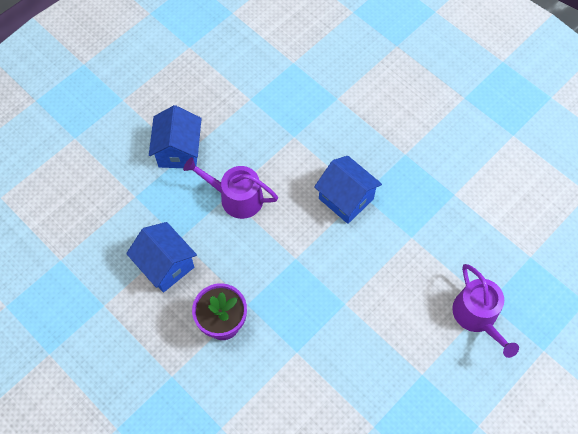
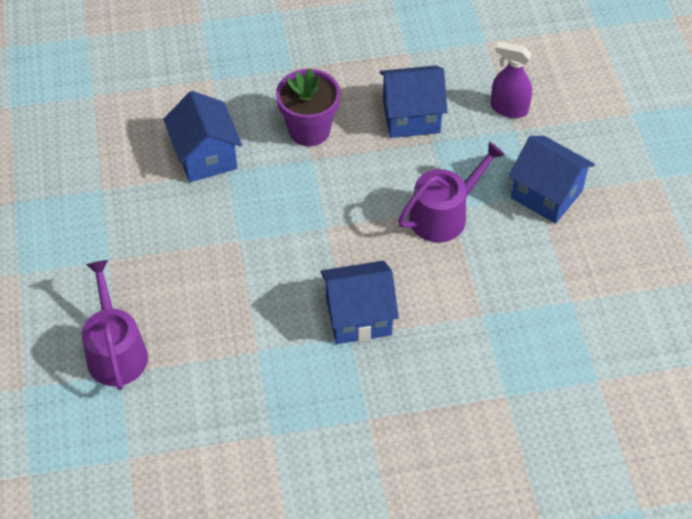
camera: 125 degrees right, 10 degrees down
(118, 210) = (508, 108): none -> purple spray bottle
(295, 376) = (206, 156): none -> blue house
(477, 316) = (116, 351): purple watering can -> purple watering can turned 60 degrees clockwise

